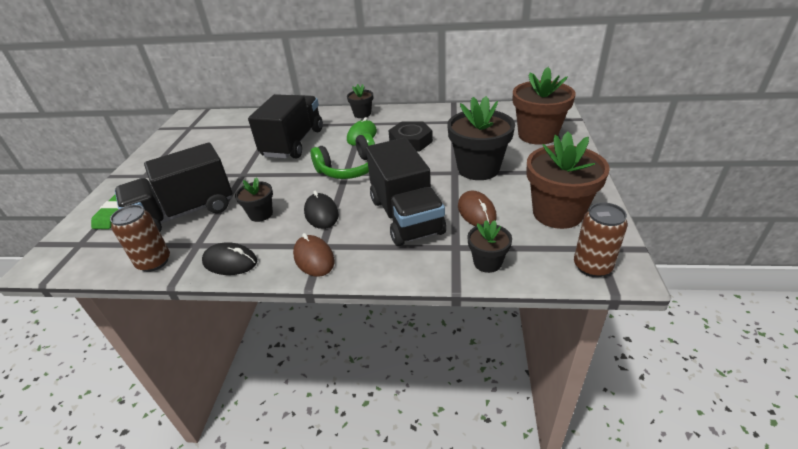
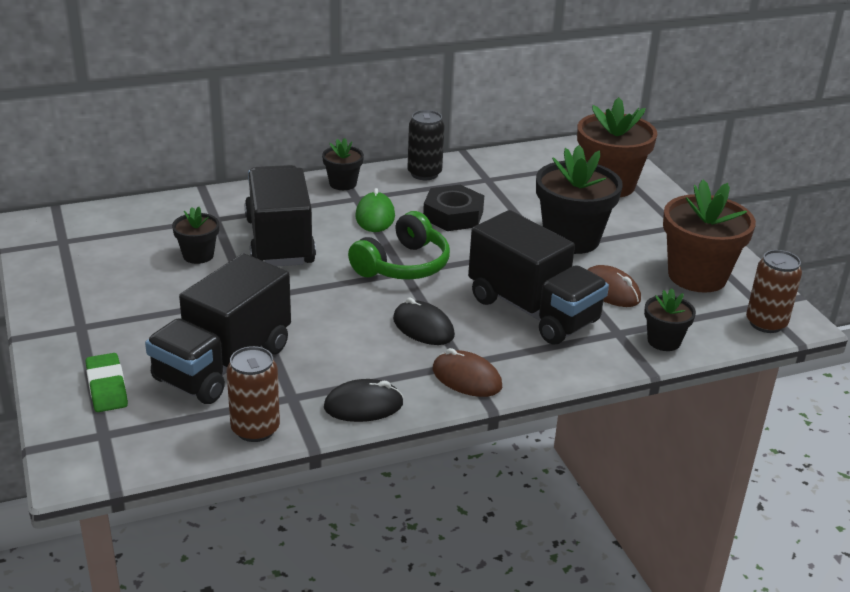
camera: 30 degrees left, 5 degrees down
(261, 214) = (340, 344): black flower pot -> black flower pot (198, 255)
(416, 114) = (424, 173): none -> black can

